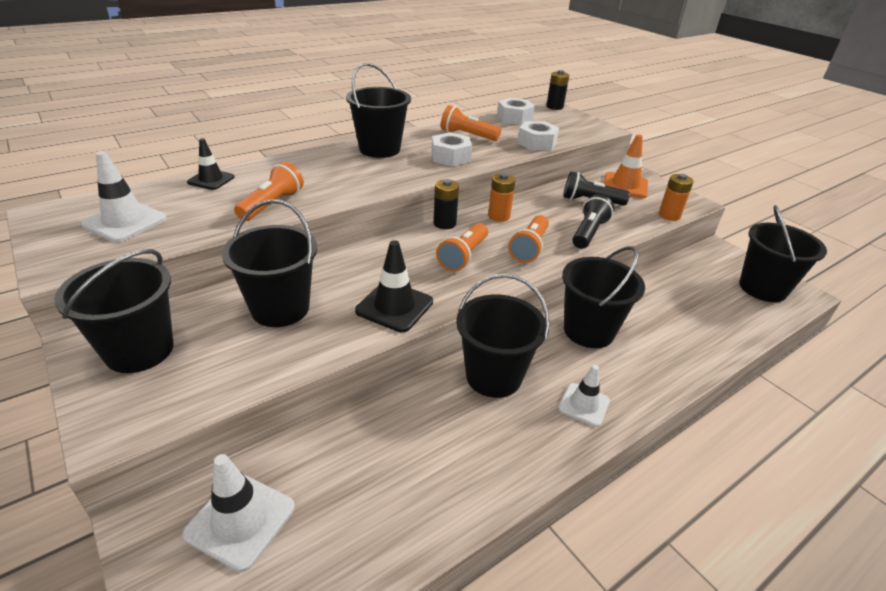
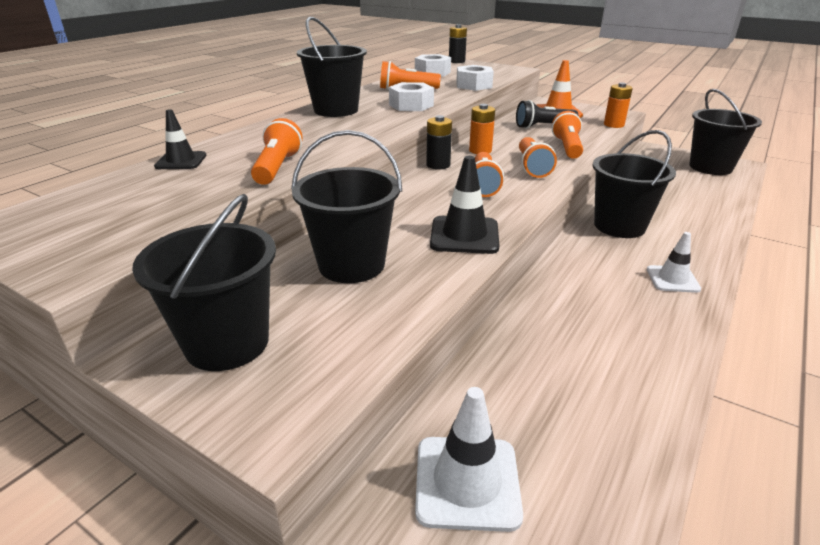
camera: 20 degrees left, 5 degrees down
(125, 222) = (116, 213): white traffic cone -> none
(493, 376) = (579, 280): black bucket -> none
(588, 233) = (567, 147): black flashlight -> orange flashlight

